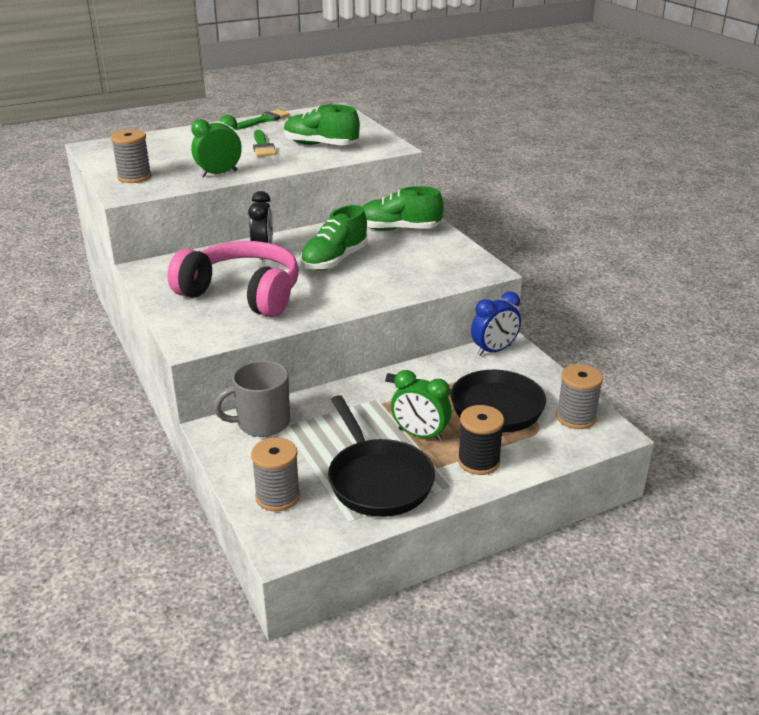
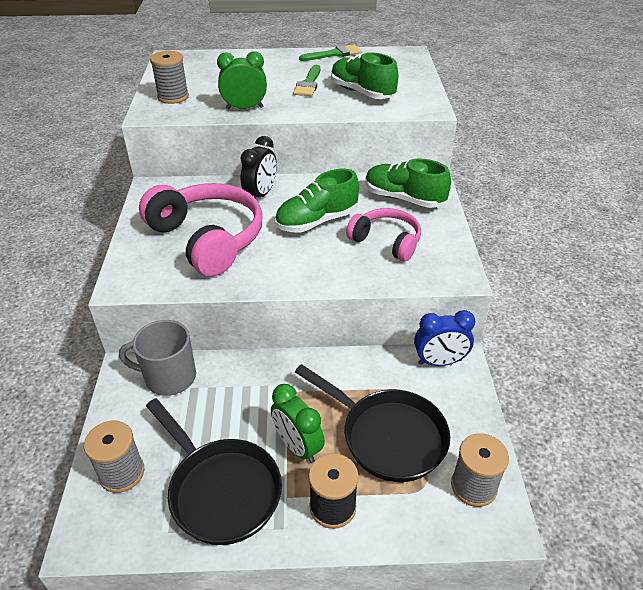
camera: 25 degrees right, 10 degrees up
(378, 480) = (221, 490): black pan -> black pan turned 45 degrees counterclockwise
(409, 261) = (386, 241): none -> pink headphones

